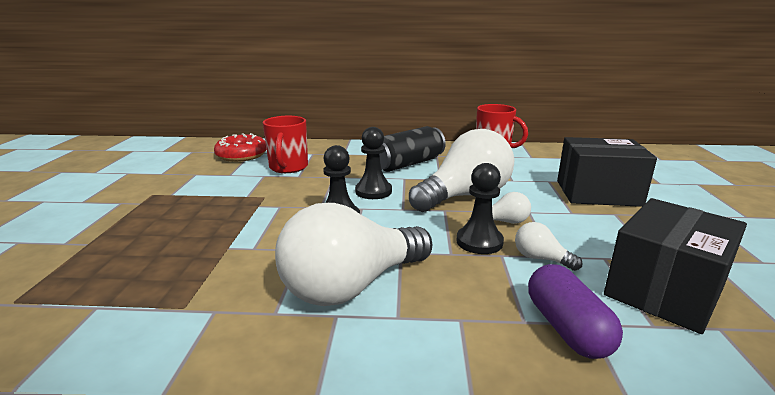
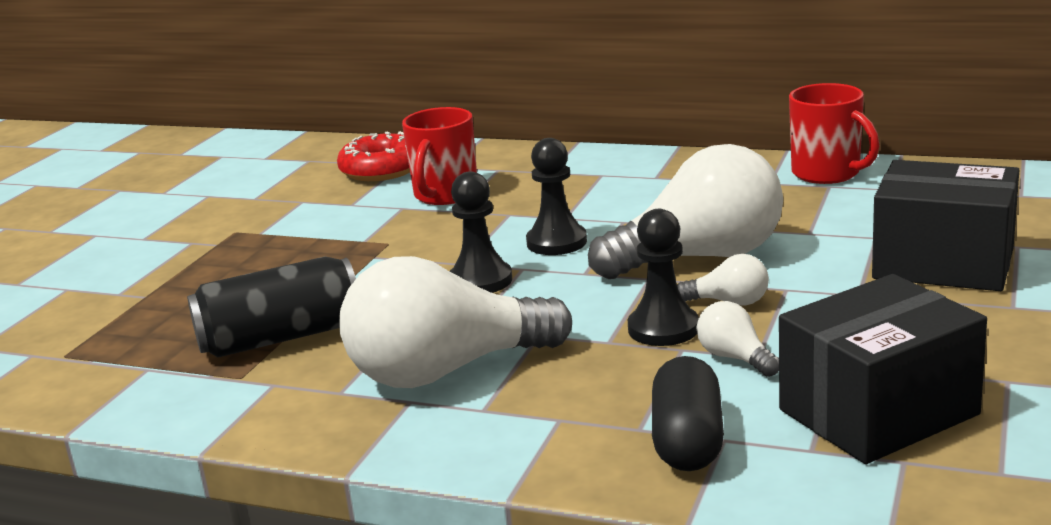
camera: 20 degrees right, 0 degrees up
(408, 164) = (647, 195): black can -> black can (281, 338)
(567, 328) = (687, 441): purple capsule -> black capsule

